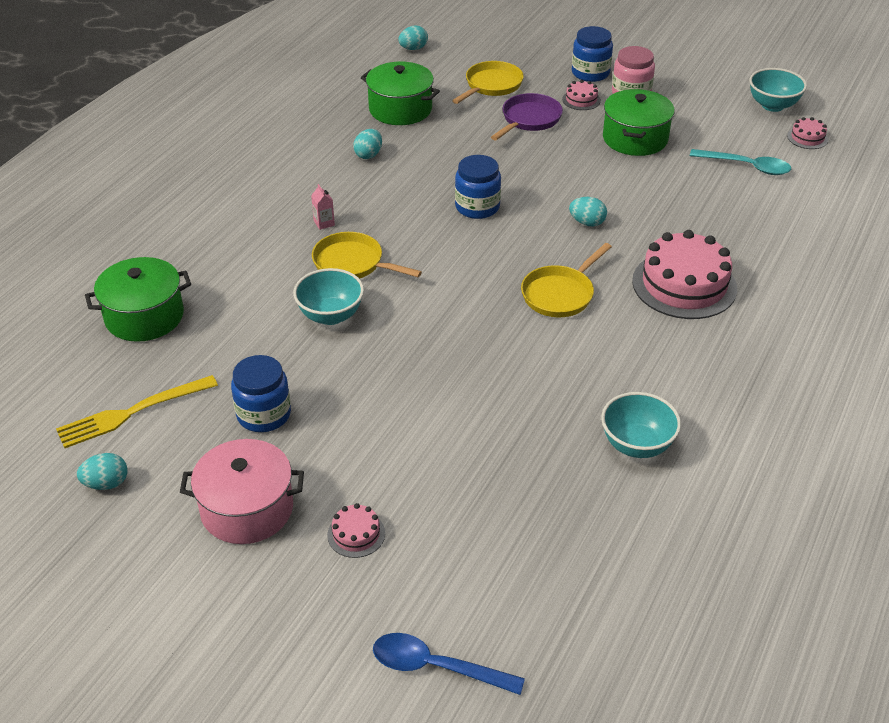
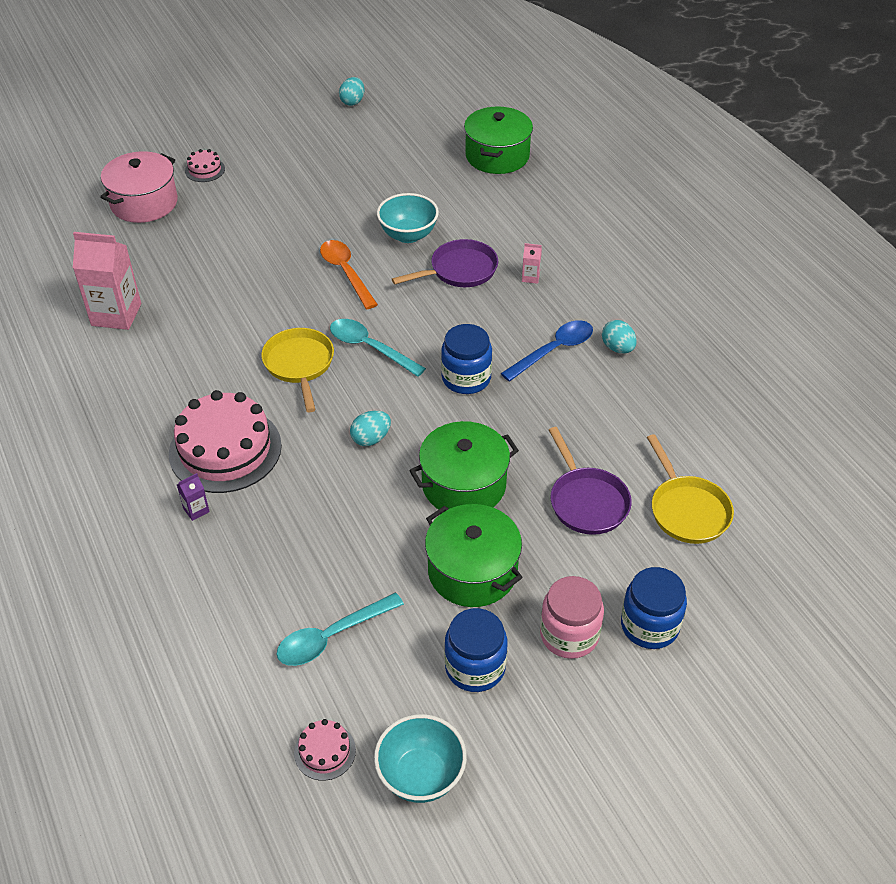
camera: 125 degrees right, 5 degrees up
(132, 413) = (403, 125): yellow fork -> none
(247, 509) = (273, 140): pink pot -> pink pot (144, 203)
(264, 414) = (341, 172): blue jar -> blue jar (475, 667)
(352, 263) = (459, 270): yellow pan -> purple pan
(400, 109) = (689, 409): green pot -> green pot (464, 485)
(413, 49) = (829, 486): turquoise egg -> none
(422, 327) = (346, 272): none -> orange spoon
(436, 667) = (91, 161): blue spoon -> blue spoon (554, 350)
(499, 267) = (370, 348): none -> turquoise spoon
(581, 100) = (592, 575): pink cake -> none
(636, 445) = (116, 314): turquoise bowl -> pink carton
(747, 267) = (196, 510): none -> purple carton

